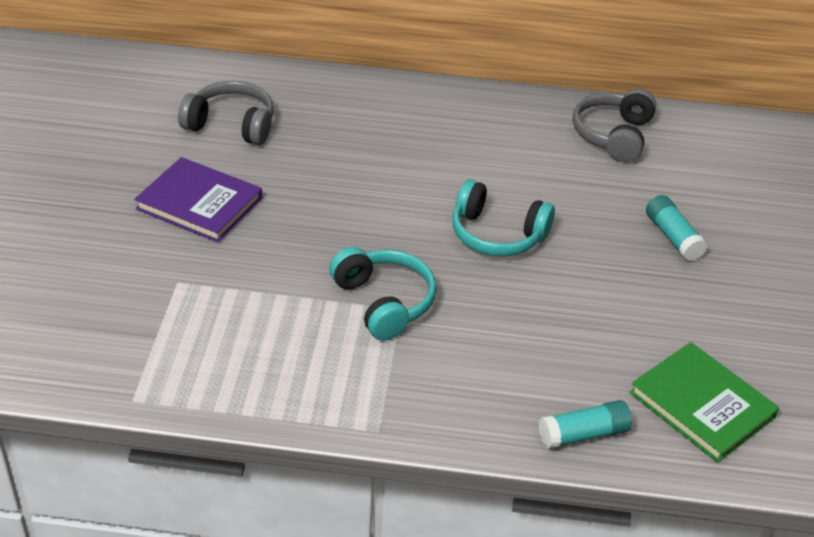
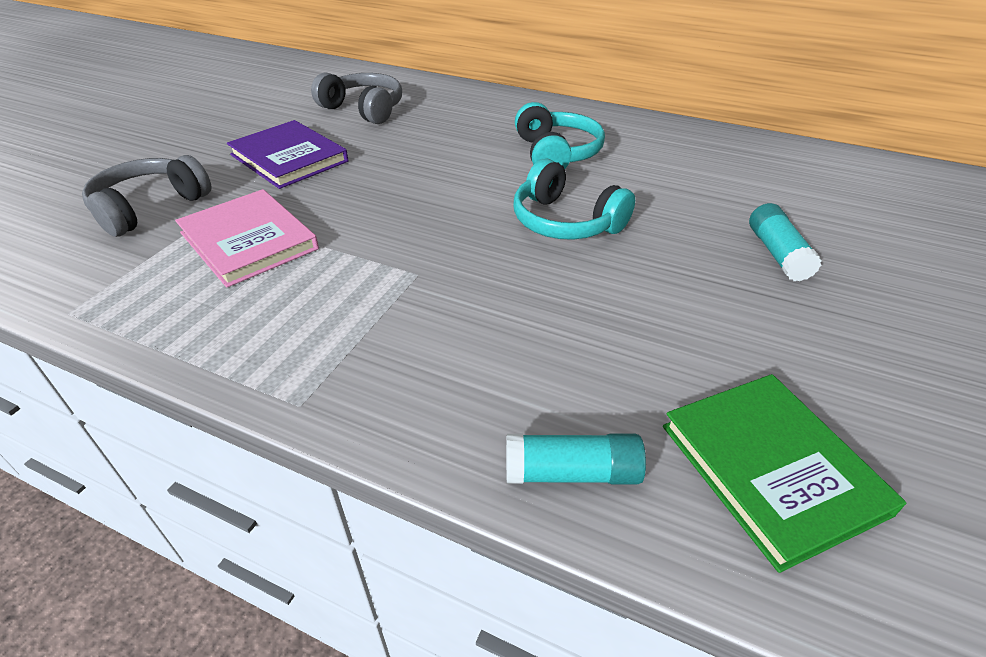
camera: 20 degrees right, 0 degrees up
(233, 304) = (249, 241): none -> pink book
(384, 302) = (403, 265): turquoise headphones -> turquoise headphones (556, 153)
(613, 135) = (732, 157): grey headphones -> grey headphones (150, 207)

